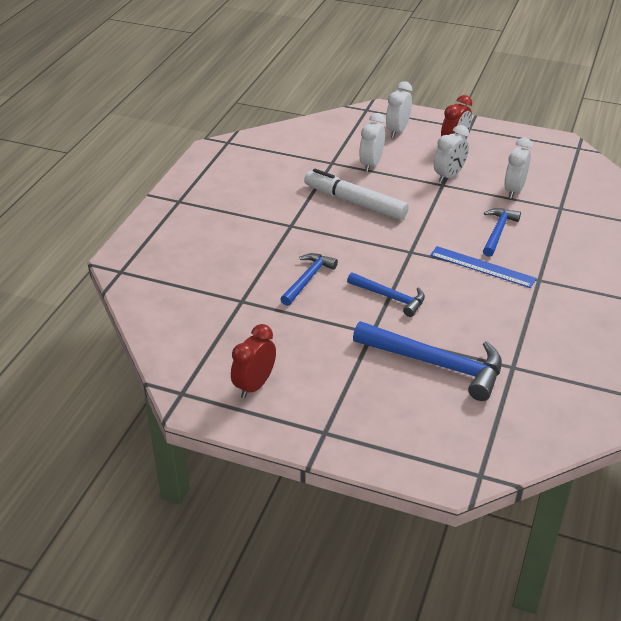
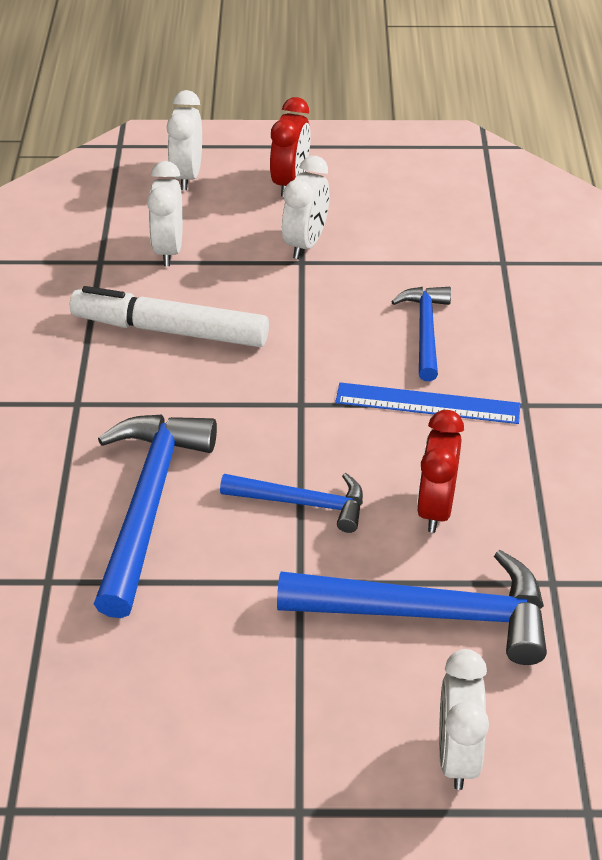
camera: 20 degrees left, 5 degrees up
(254, 385) = (138, 752): red clock -> red clock (435, 507)
(308, 279) = (149, 504): blue hammer -> blue hammer, size x1.72
(514, 190) = (419, 247): white clock -> white clock (457, 754)

